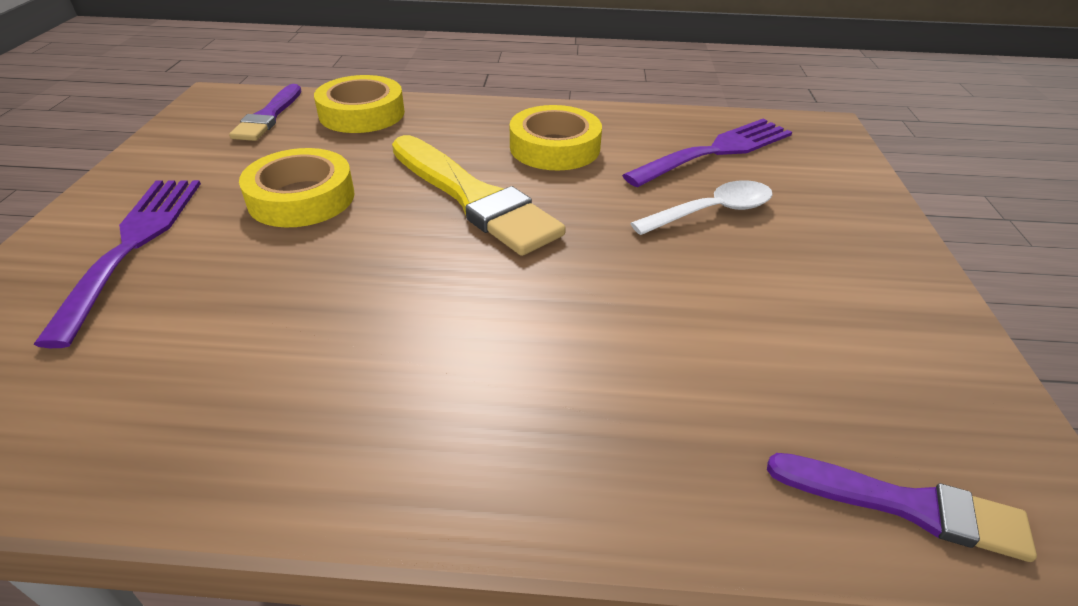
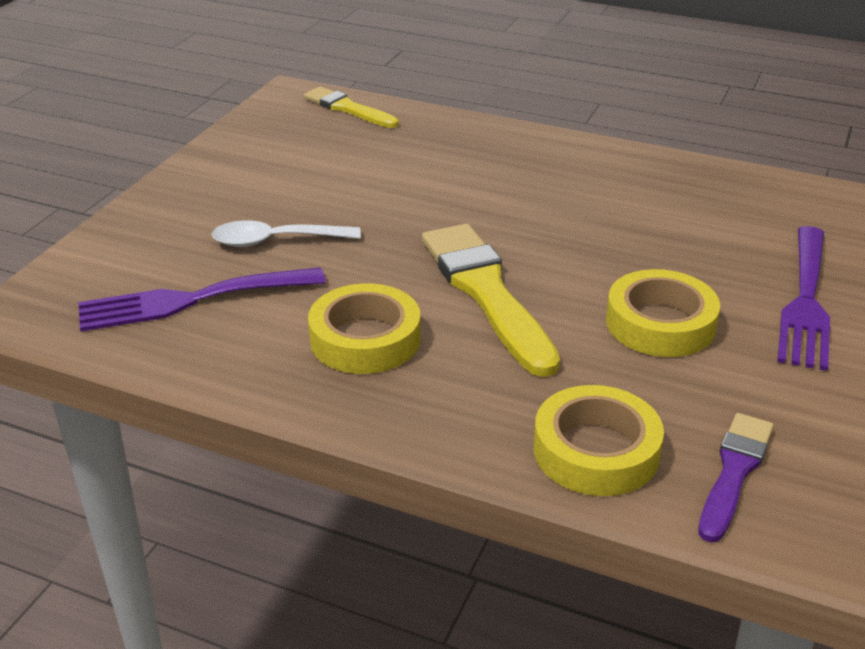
camera: 160 degrees left, 5 degrees down
(905, 505) = (348, 108): purple brush -> yellow brush

